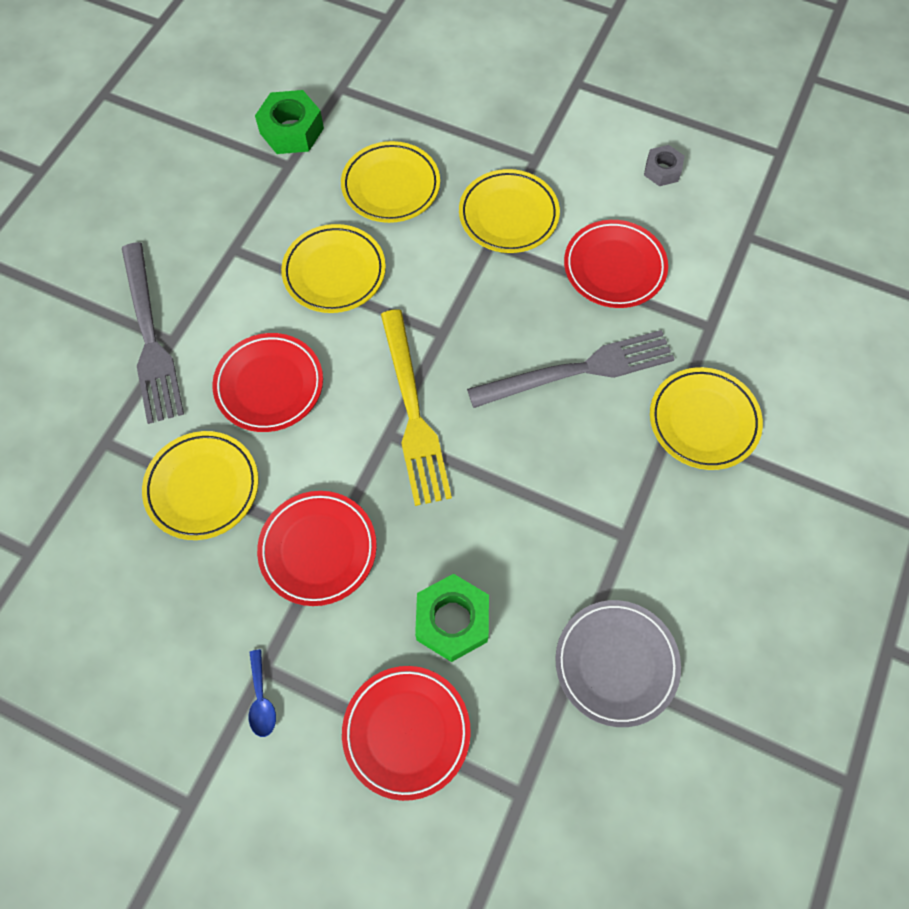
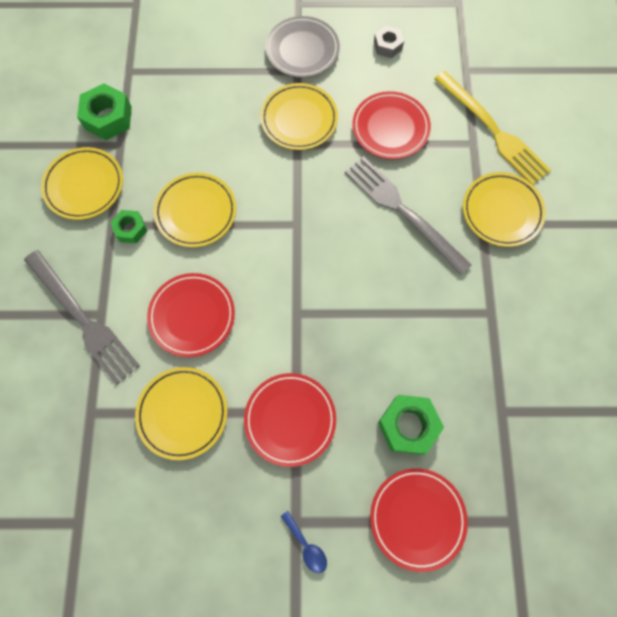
camera: 25 degrees left, 5 degrees up
(252, 262) = (131, 229): none -> green nut
(391, 186) = (204, 131): yellow plate -> yellow plate (84, 186)
(413, 412) = (305, 290): yellow fork -> yellow fork (492, 130)
(578, 370) = (403, 211): grey fork -> grey fork turned 90 degrees counterclockwise
(616, 663) = (528, 403): grey plate -> grey plate (302, 50)

